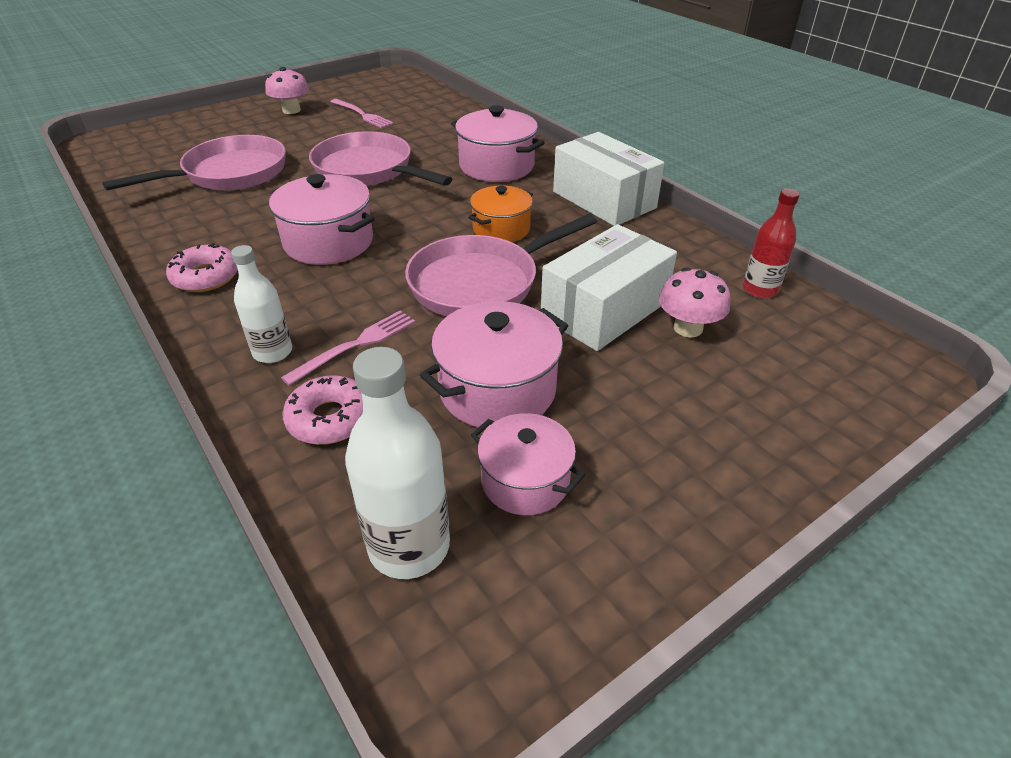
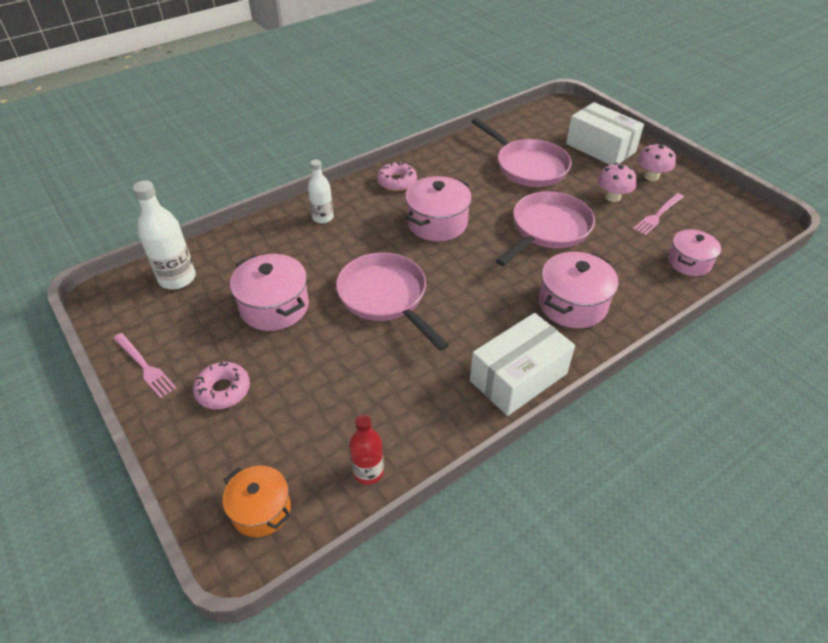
camera: 90 degrees right, 5 degrees up
(330, 419) = (266, 244): pink donut -> pink donut (223, 390)
(355, 345) = (324, 247): pink fork -> pink fork (144, 366)
(501, 229) = (460, 307): orange pot -> orange pot (261, 509)
(525, 481) = (203, 317): pink pot -> pink pot (689, 262)
(604, 310) = (348, 363): white box -> white box (600, 148)
(688, 328) = (321, 410): pink mushroom -> pink mushroom (612, 197)

